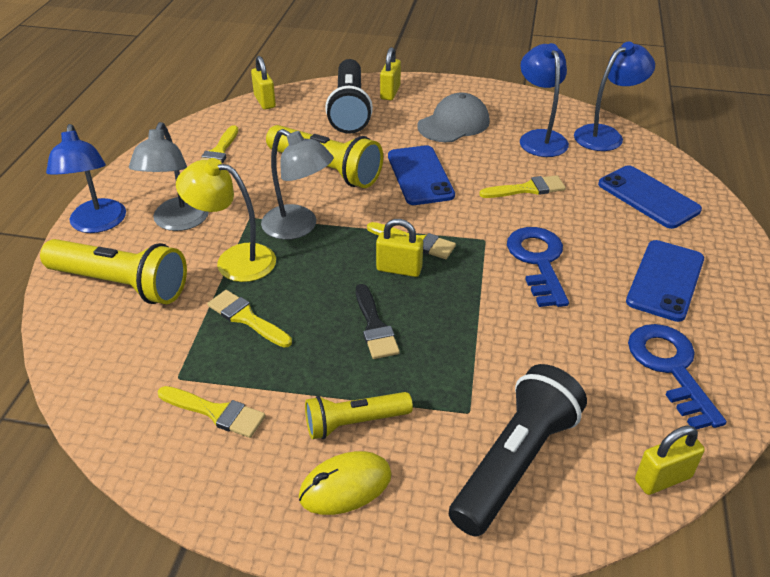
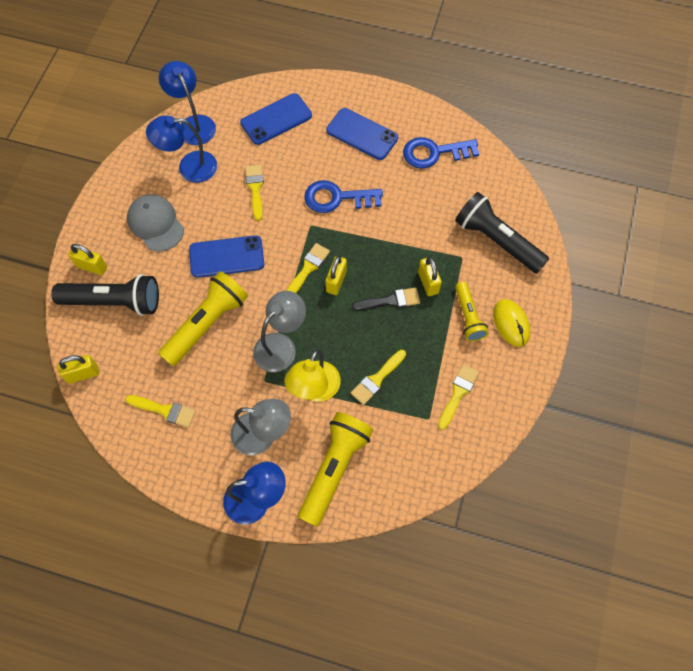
camera: 85 degrees left, 25 degrees up
(663, 479) = (507, 178): yellow padlock -> yellow padlock (428, 282)

